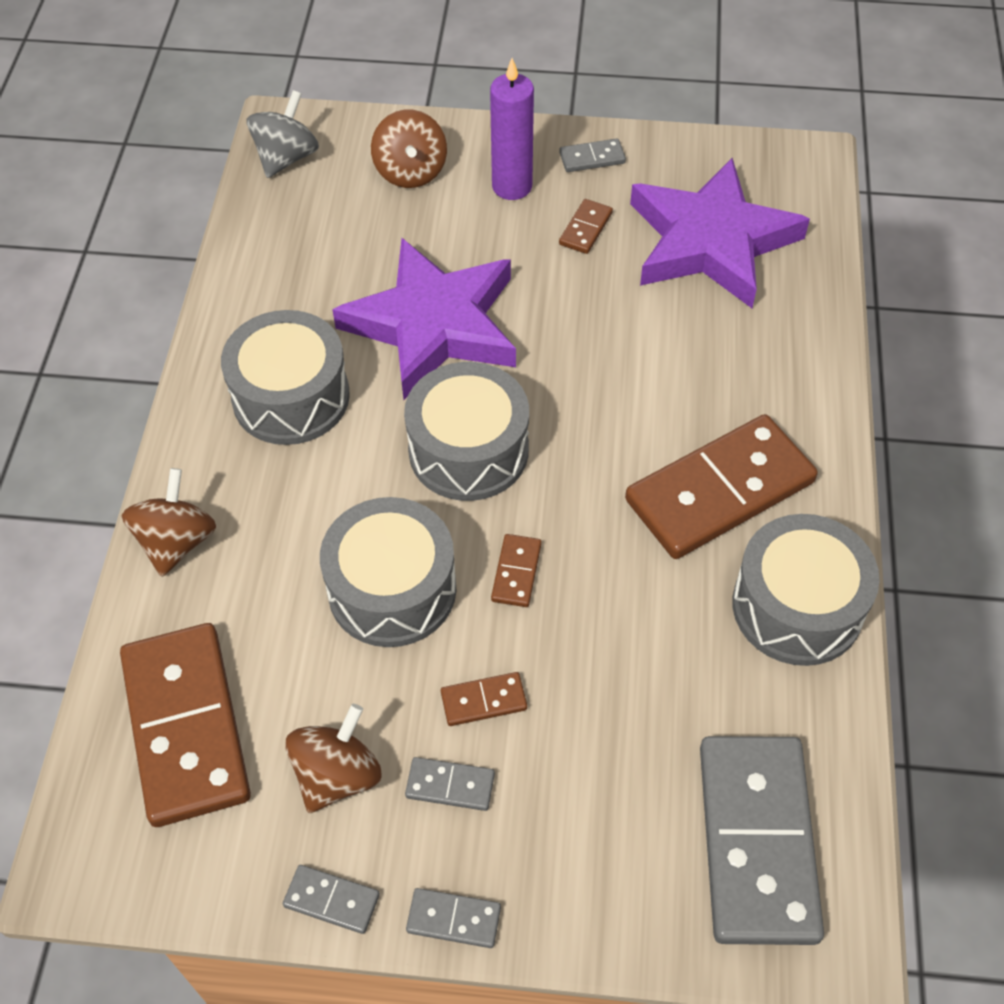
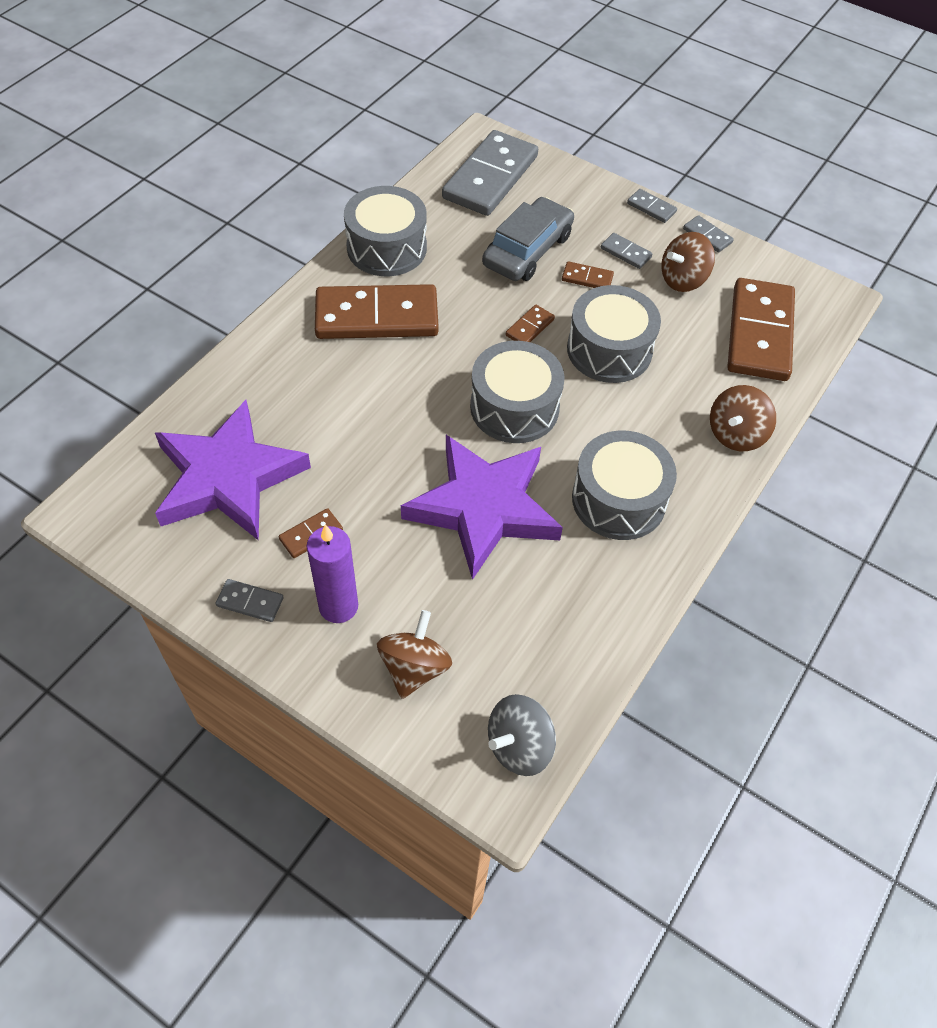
camera: 155 degrees left, 0 degrees up
(600, 709) = (527, 250): none -> grey car

